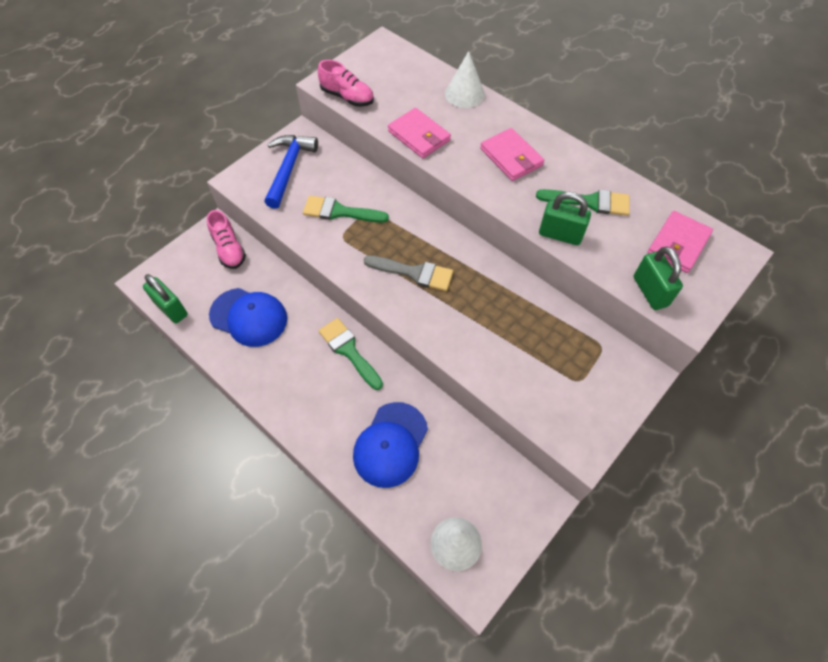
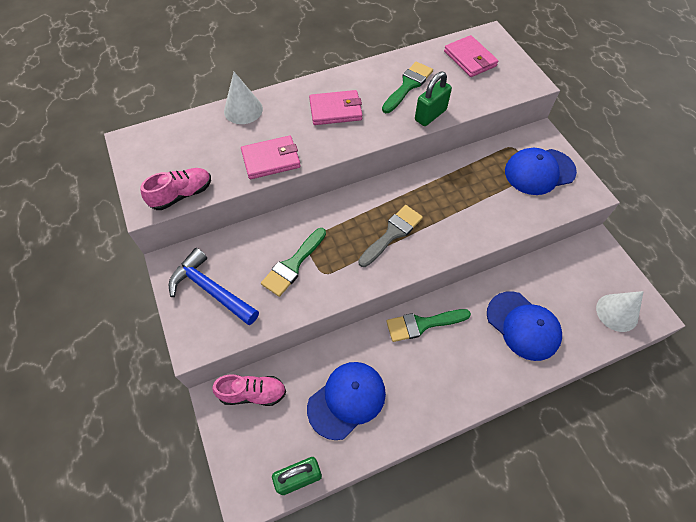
camera: 65 degrees left, 0 degrees up
(582, 385) = (539, 171): none -> blue cap
(650, 291) = (503, 90): green padlock -> none

